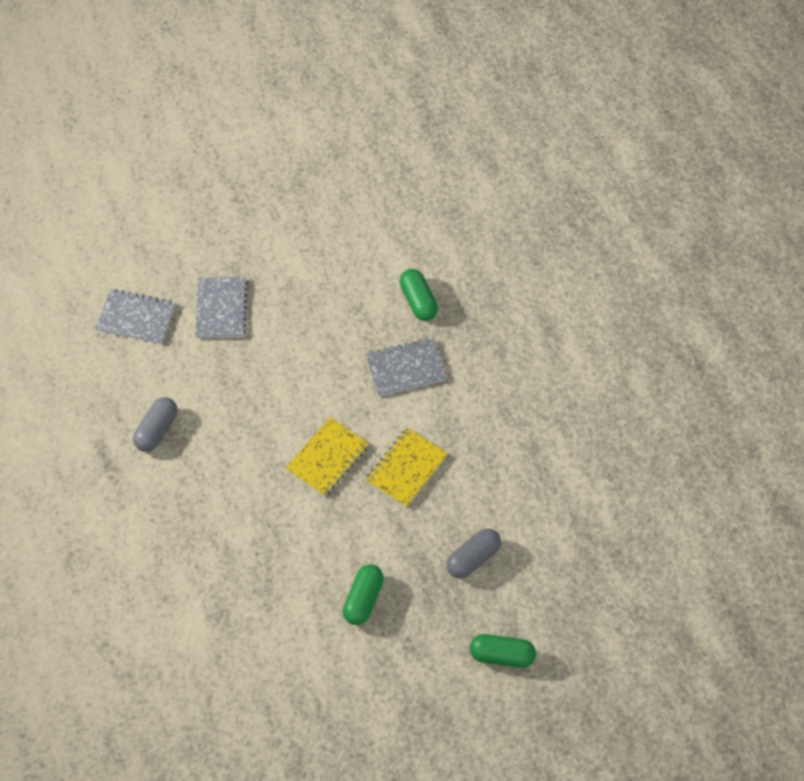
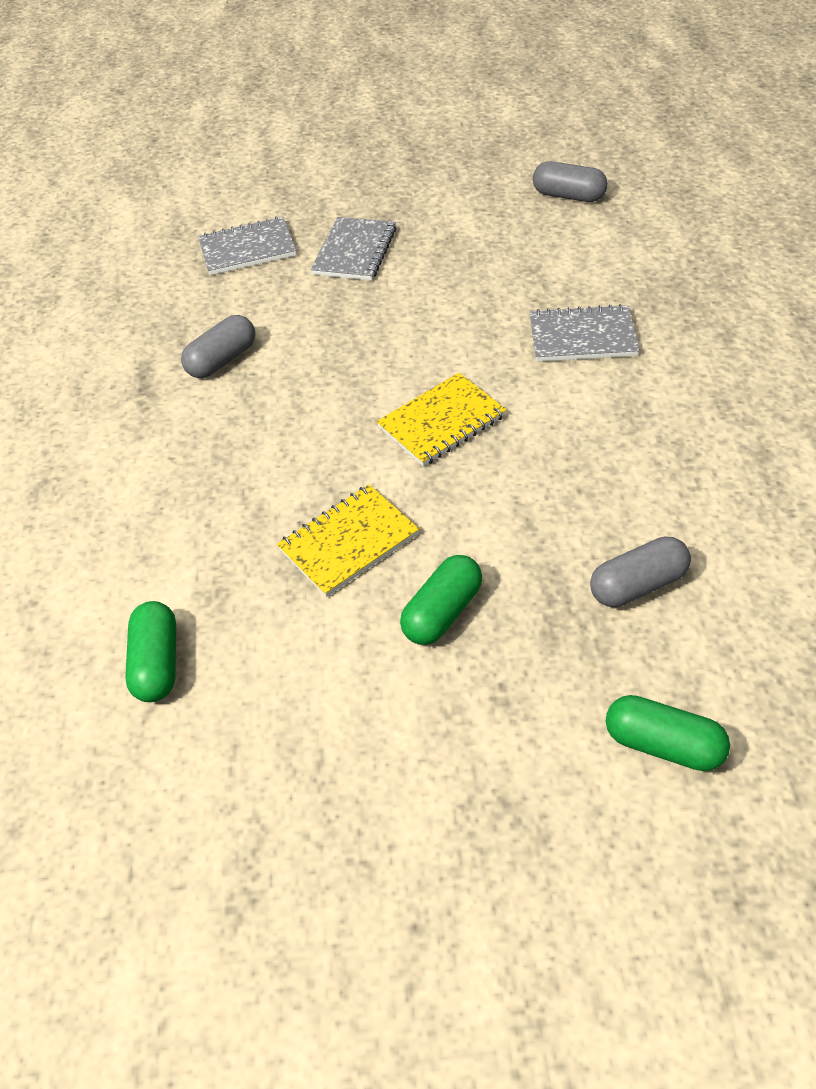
camera: 20 degrees right, 10 degrees down
(136, 318) = (247, 249): grey notebook -> grey notebook turned 45 degrees counterclockwise
(369, 227) = (568, 196): none -> grey capsule
(406, 469) = (556, 451): yellow notebook -> yellow notebook (349, 542)
(418, 301) = (617, 270): green capsule -> green capsule (157, 663)

